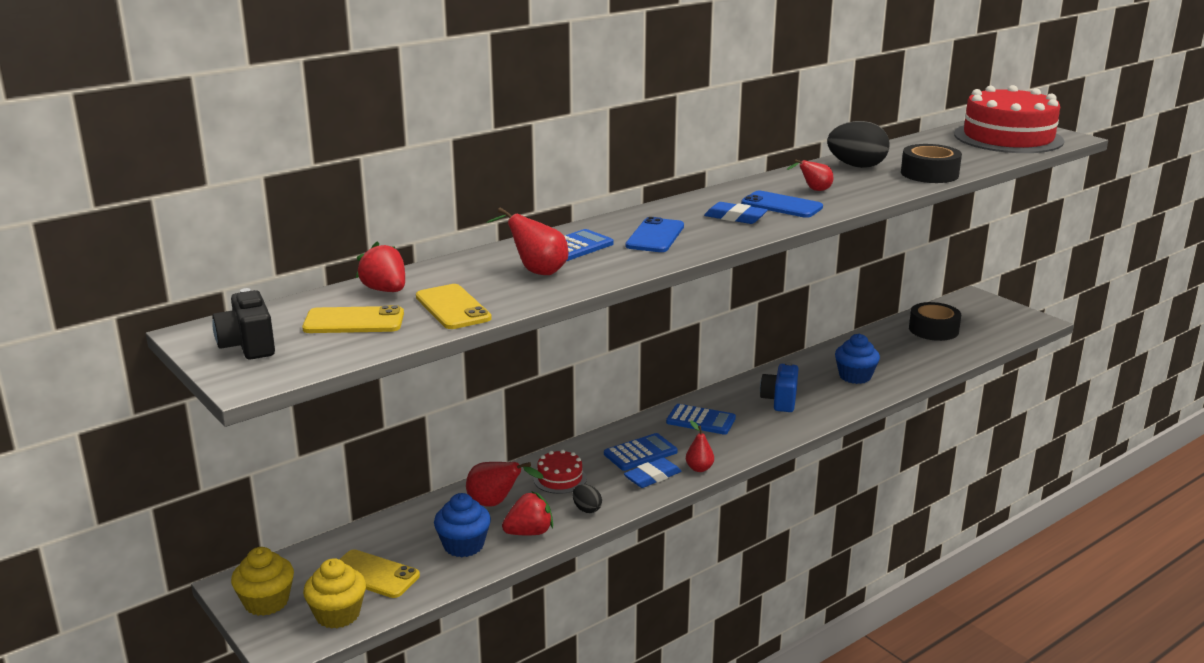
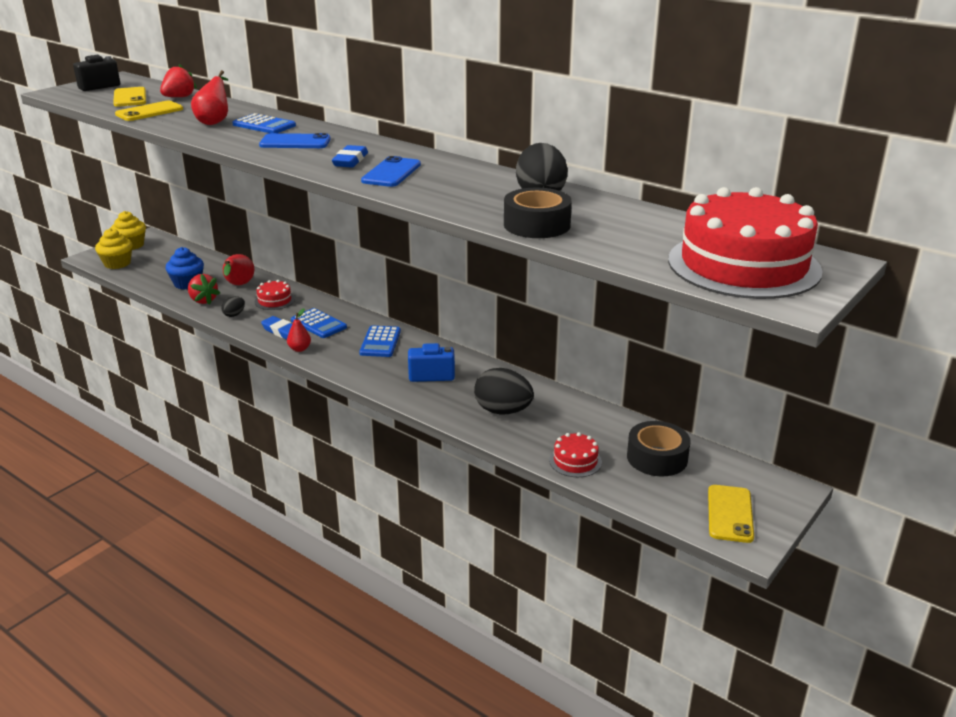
camera: 75 degrees right, 5 degrees up
(373, 574) = (156, 265): yellow phone -> yellow phone (730, 514)
(814, 190) = (444, 181): red pear -> none
(855, 376) = (503, 411): blue cupcake -> black egg
(937, 359) = (575, 461): none -> red cake

